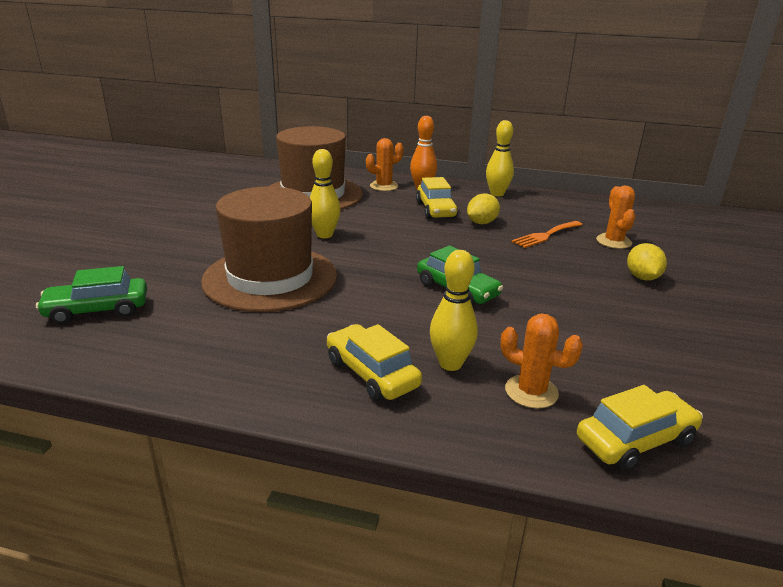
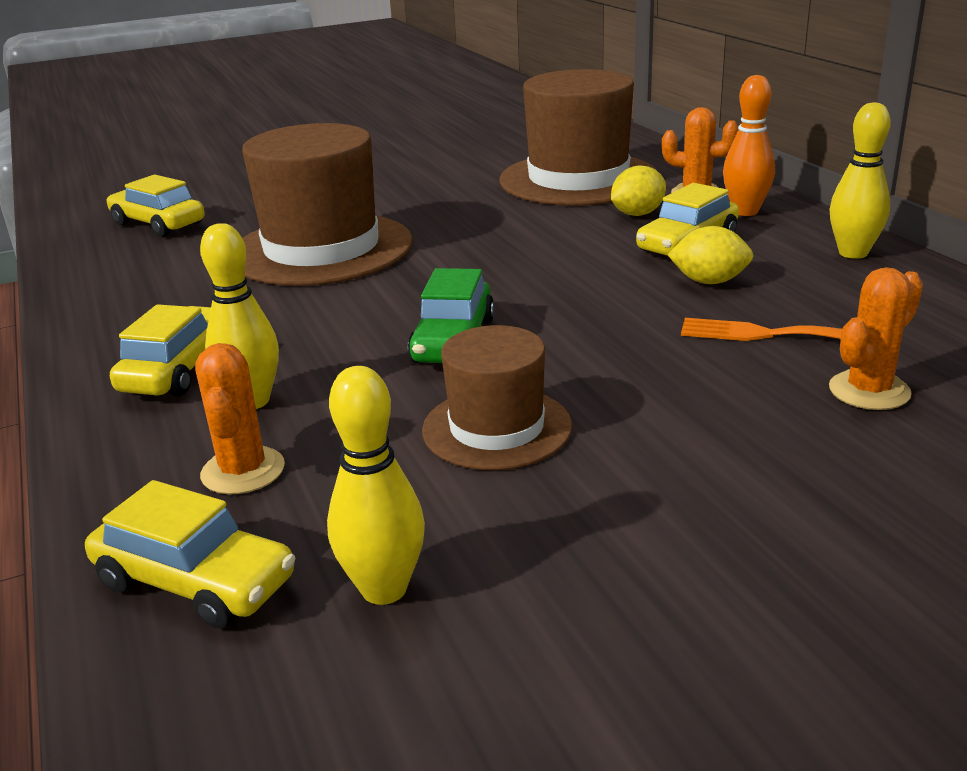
camera: 55 degrees right, 0 degrees up
(97, 310) = (158, 223): green car -> yellow car
(324, 235) = (475, 226): yellow bowling pin -> yellow bowling pin (384, 589)
(562, 314) = (497, 428): none -> brown hat
(642, 277) = (759, 456): yellow lemon -> yellow lemon (637, 214)

